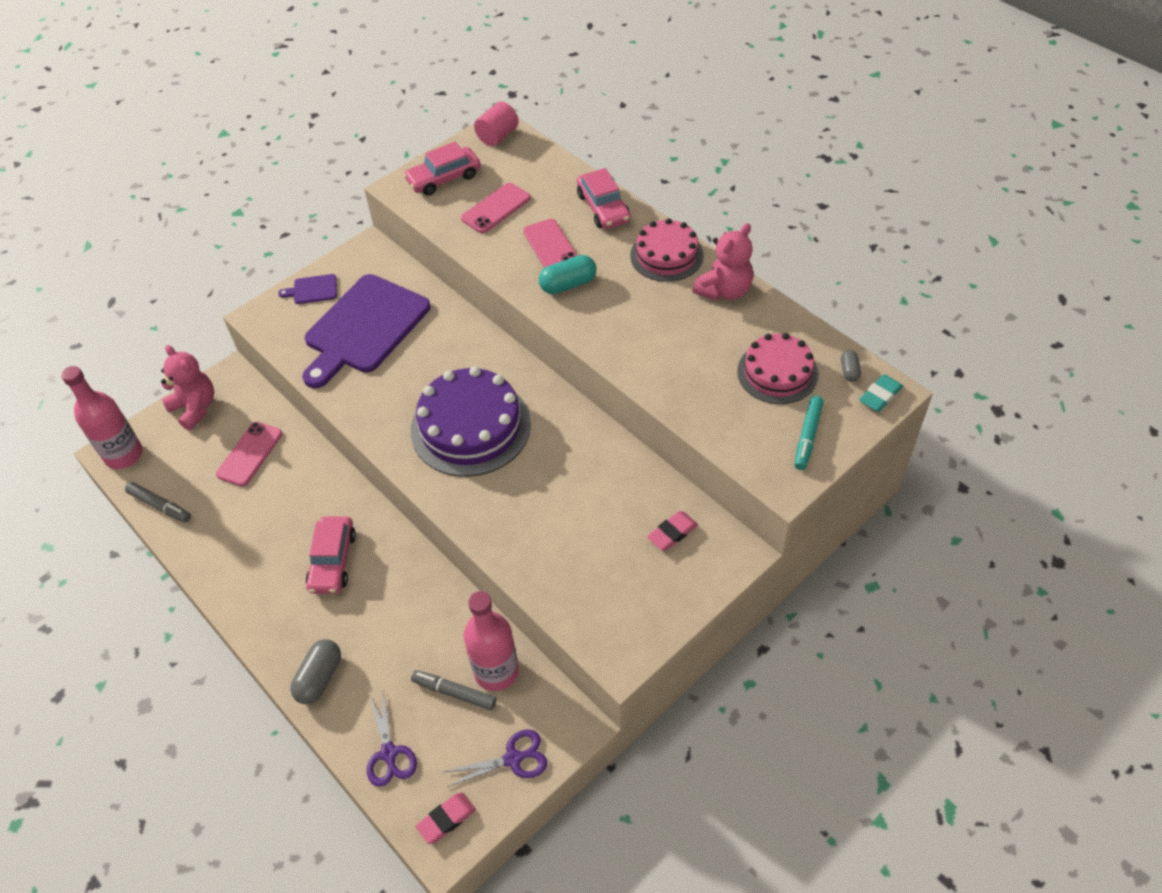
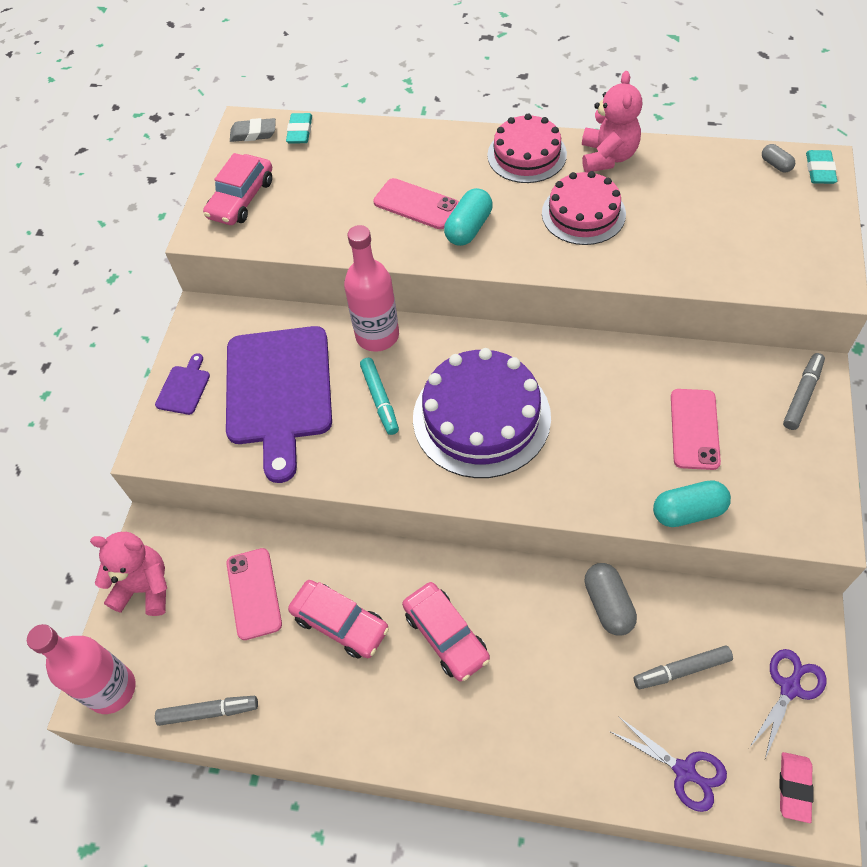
camera: 35 degrees left, 5 degrees up
(312, 290) = (184, 387): purple cutting board -> purple cutting board turned 150 degrees clockwise
(319, 678) = (549, 754): grey capsule -> grey capsule (608, 605)
(496, 208) = (325, 198): pink phone -> pink phone (694, 429)
(496, 671) = (696, 623): pink bottle -> pink bottle (377, 336)
(497, 136) = (253, 133): pink cylinder -> grey eraser
(529, 151) = (300, 132): none -> turquoise eraser
(538, 580) = (688, 511): none -> turquoise capsule
(603, 208) = (425, 144): pink car -> pink car (340, 623)
(672, 533) = (749, 393): pink eraser -> none
(710, 560) = (802, 395): none -> grey marker
(777, 372) = (724, 199): pink cake -> pink cake (583, 213)
(807, 436) = (805, 236): turquoise marker -> turquoise marker (380, 399)

